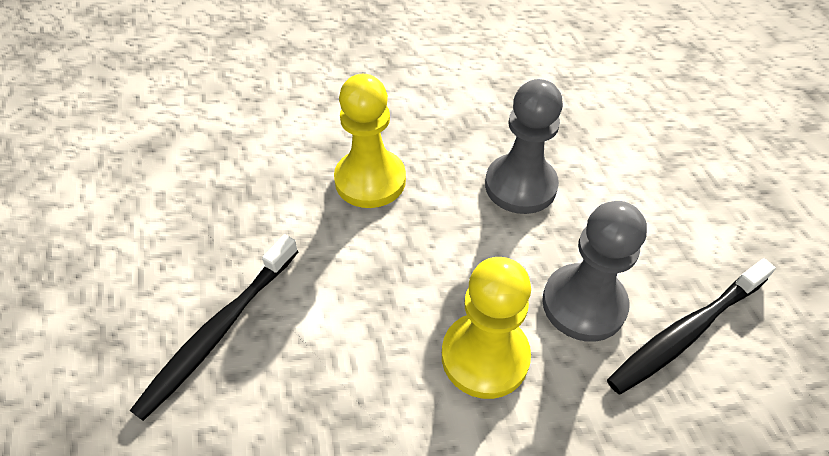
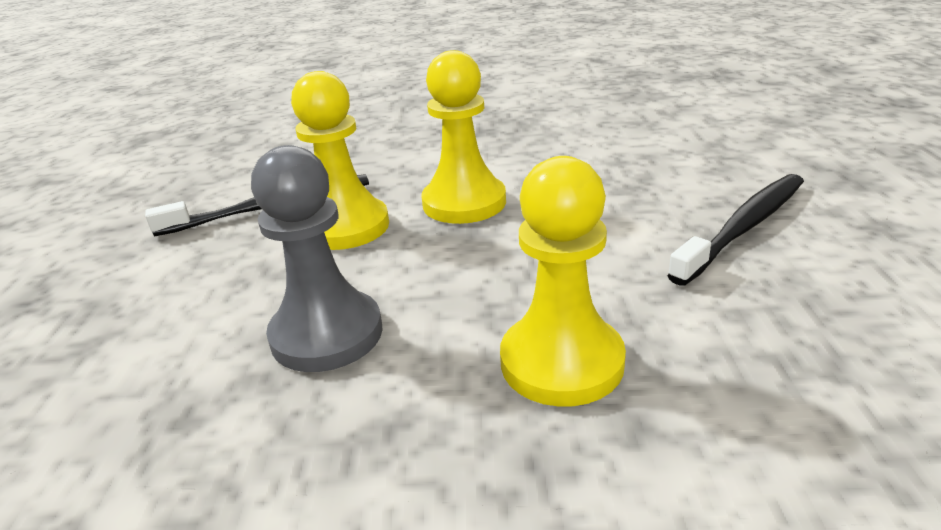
camera: 165 degrees left, 20 degrees down
(583, 304) = (346, 227): grey pawn -> yellow pawn

